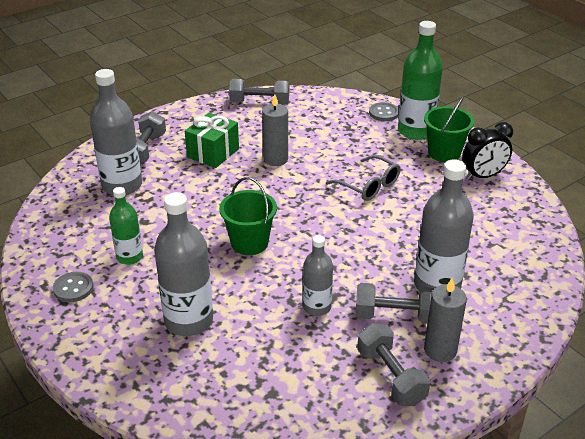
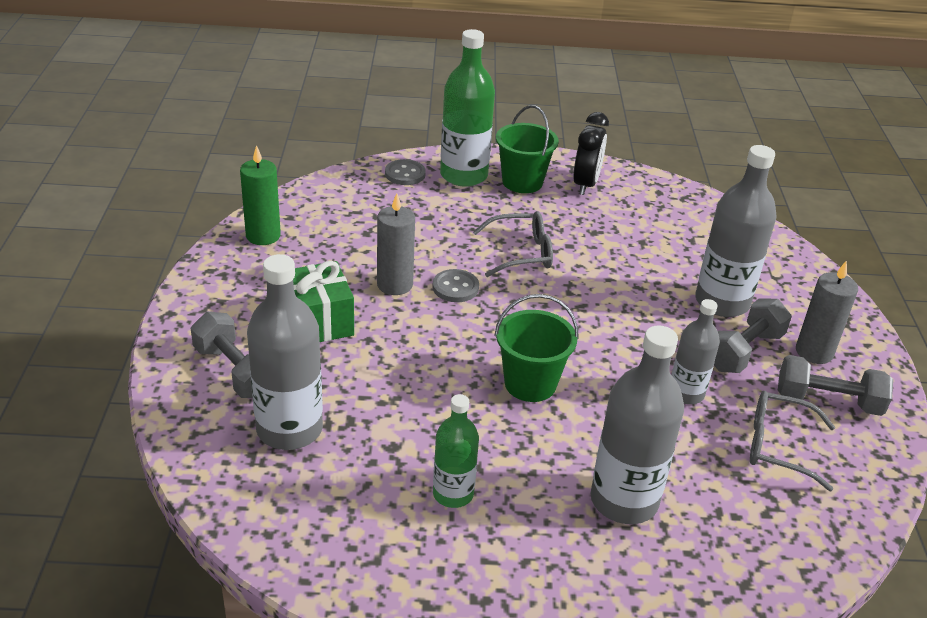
camera: 55 degrees left, 0 degrees up
(73, 288) = (464, 577): grey button -> grey button (455, 287)
(259, 103) = (263, 236): grey dumbbell -> green candle
(313, 369) = (779, 446): none -> grey glasses

